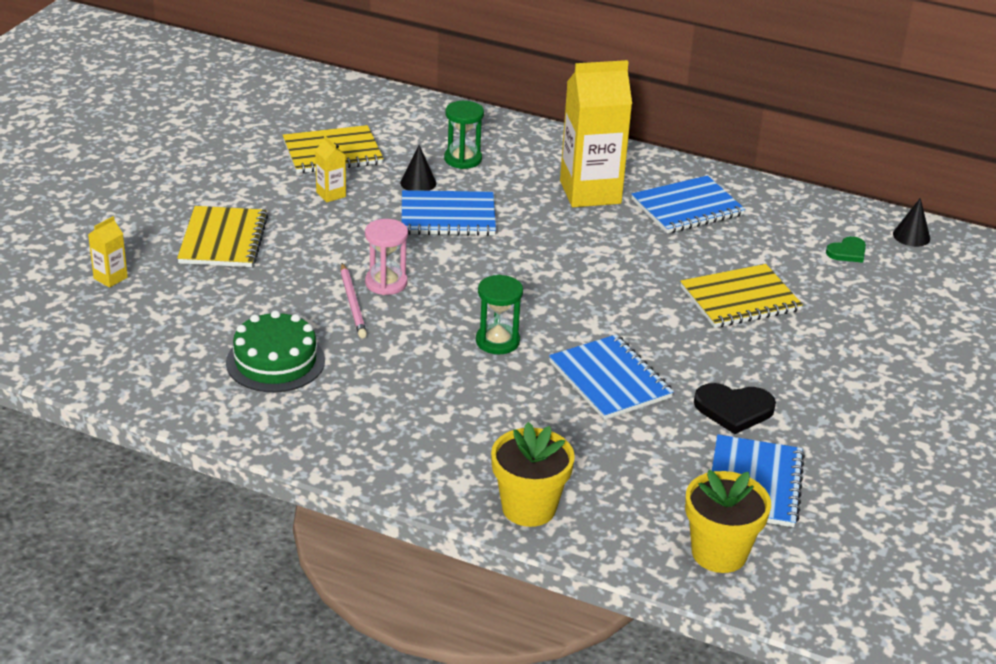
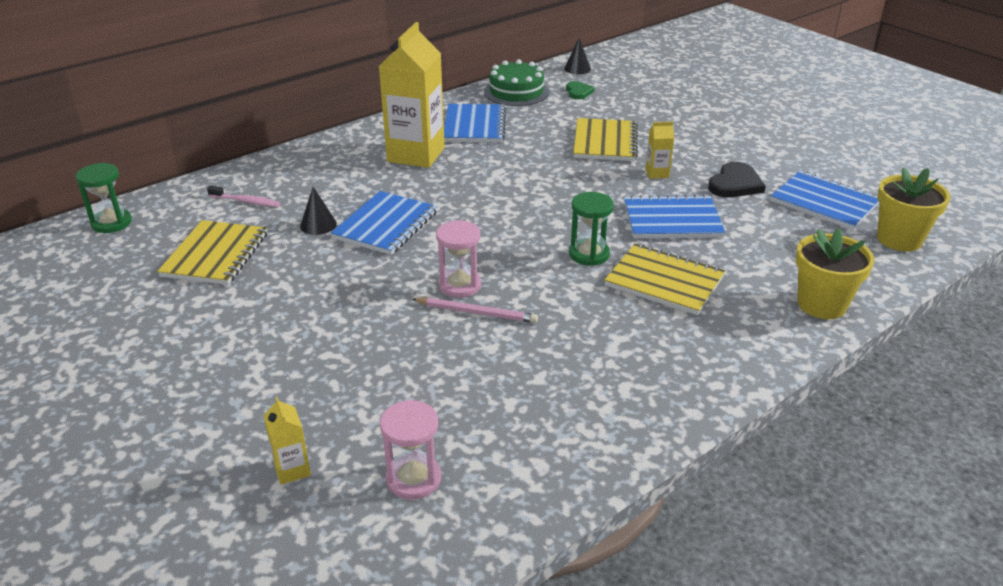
camera: 60 degrees left, 0 degrees up
(131, 332) = (413, 479): none -> pink hourglass
(223, 240) = (297, 364): yellow notebook -> yellow notebook (664, 281)
(275, 361) = (538, 386): green cake -> green cake (516, 92)
(331, 194) = (286, 275): yellow carton -> yellow carton (657, 173)
(422, 136) = (246, 201): none -> pink toothbrush
(463, 159) = (306, 193): green hourglass -> green hourglass (111, 223)

